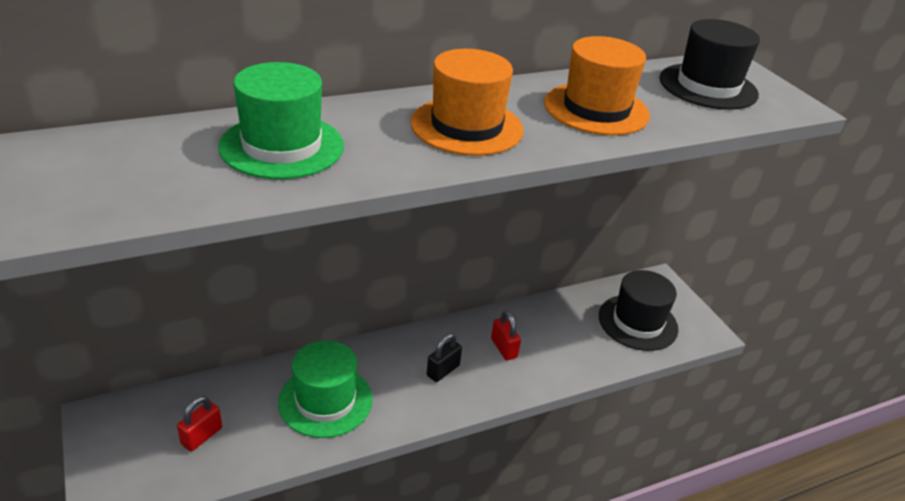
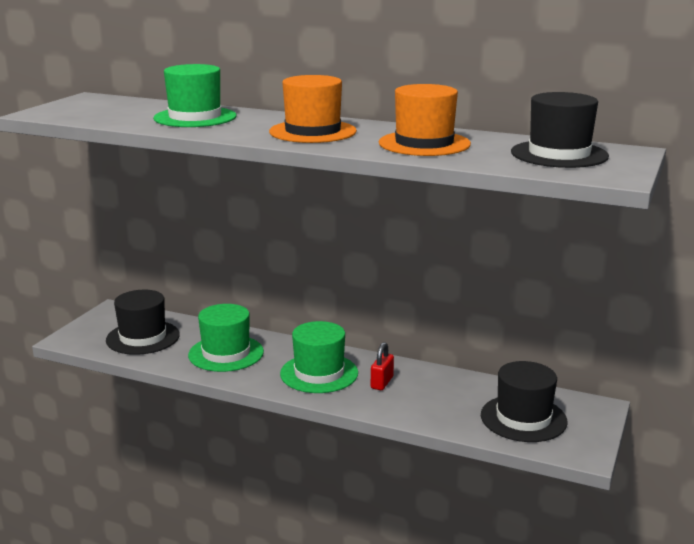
camera: 50 degrees right, 15 degrees down
(202, 436) = (143, 337): red padlock -> black hat
(443, 370) = (319, 373): black padlock -> green hat

